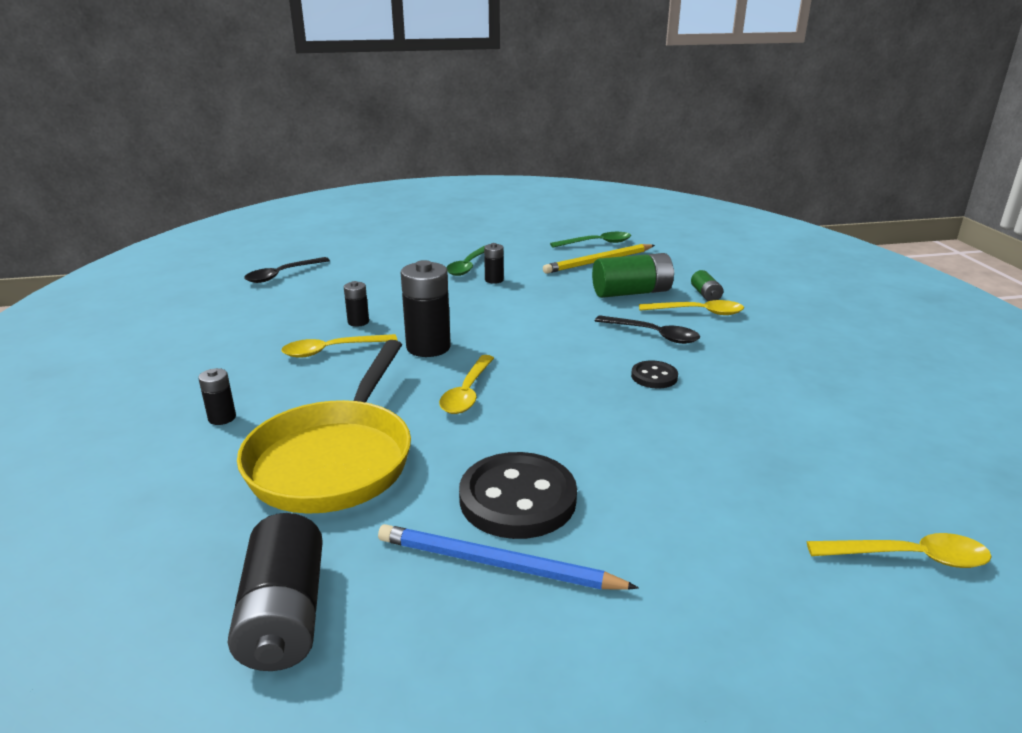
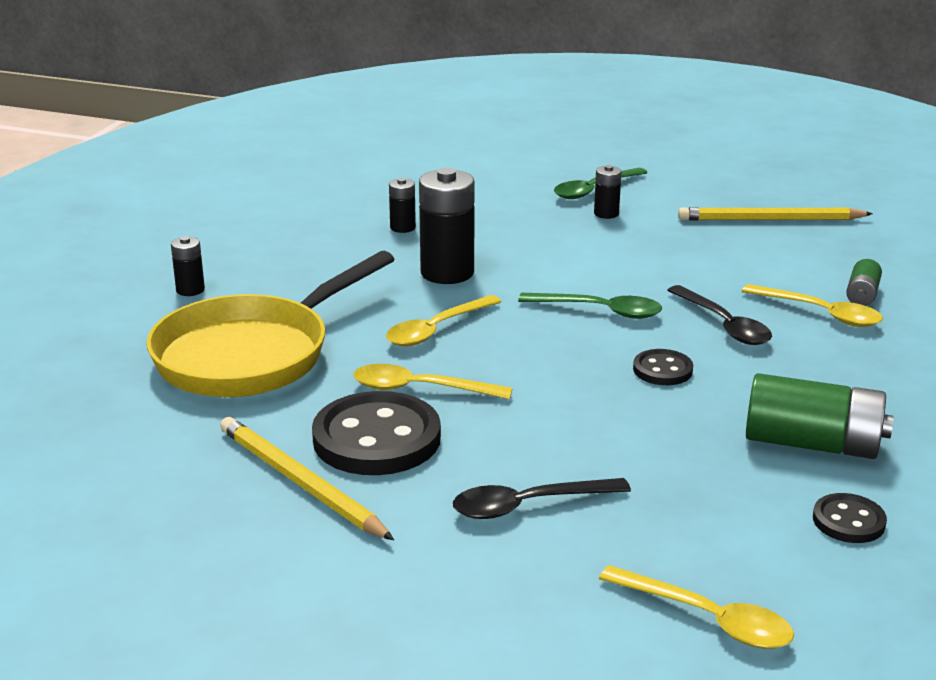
camera: 30 degrees right, 0 degrees up
(282, 275) = (375, 156): black spoon -> black spoon (528, 505)
(284, 615) = (102, 459): black battery -> none
(332, 350) = (347, 251): yellow spoon -> yellow spoon (419, 389)
(498, 564) = (300, 483): blue pencil -> yellow pencil
(597, 243) = (799, 194): green spoon -> green spoon (600, 311)
(631, 292) = (763, 268): green battery -> green battery (812, 444)
(887, 446) = (848, 521): none -> black button

